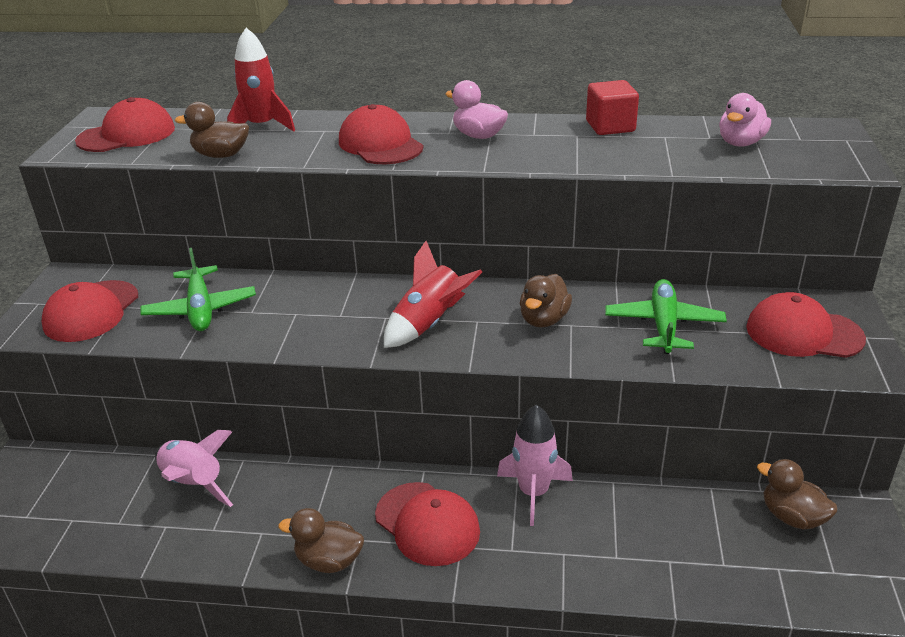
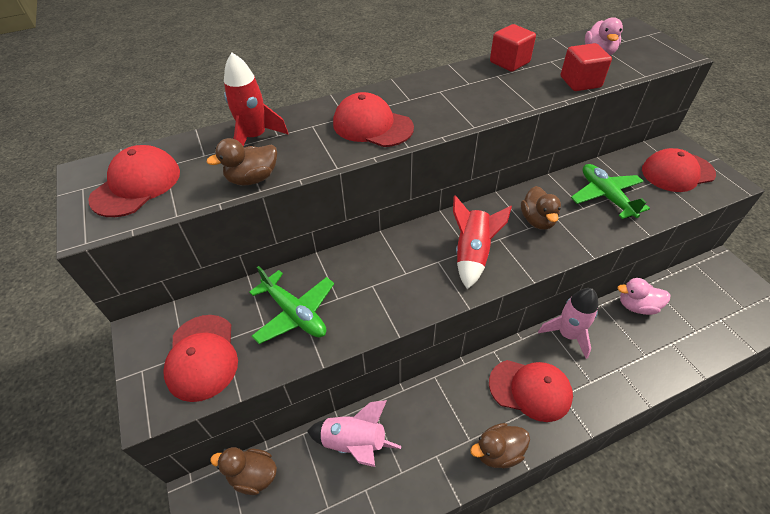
camera: 30 degrees left, 15 degrees up
(478, 136) = (434, 96): pink duck -> pink duck (636, 306)
(671, 163) = (580, 82): none -> red cube
(792, 517) = (699, 283): brown duck -> brown duck (253, 475)

